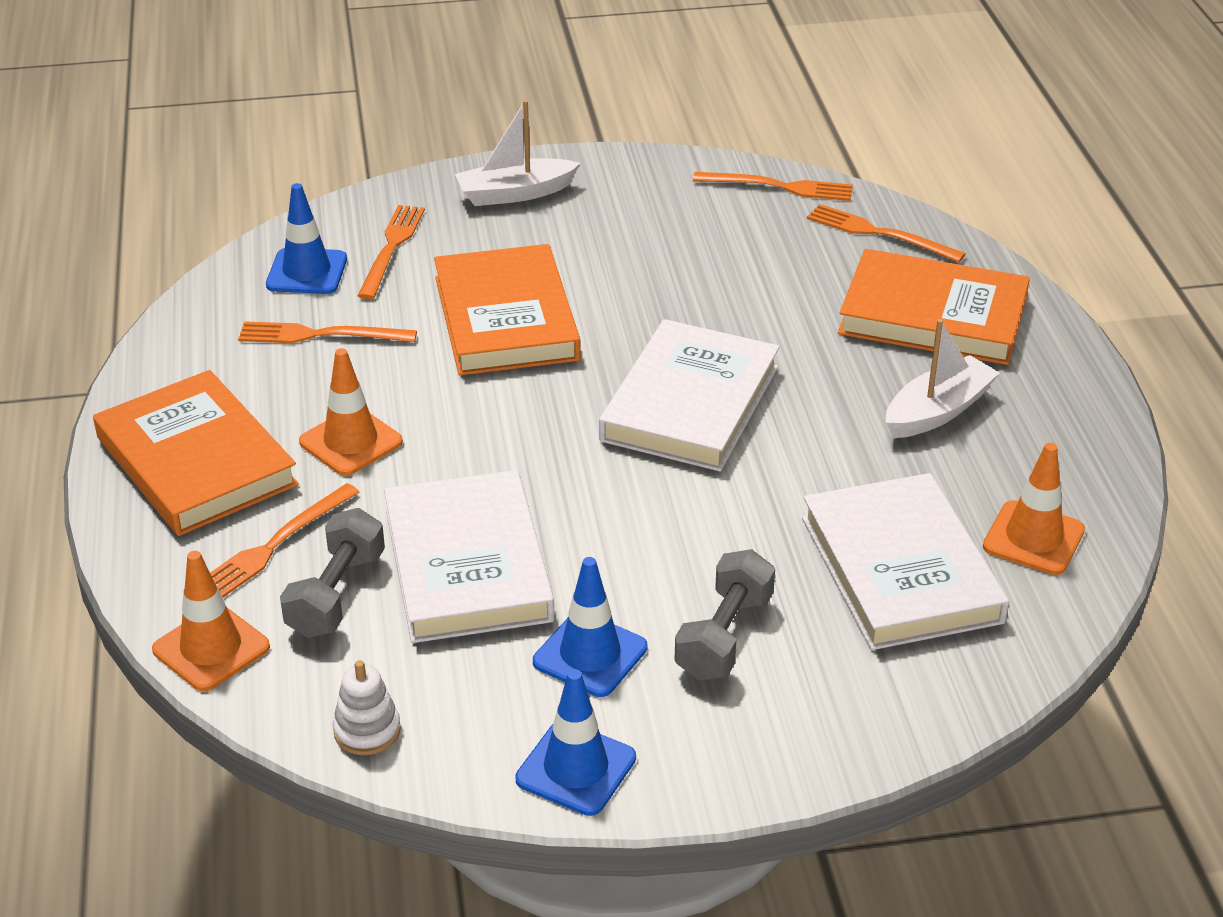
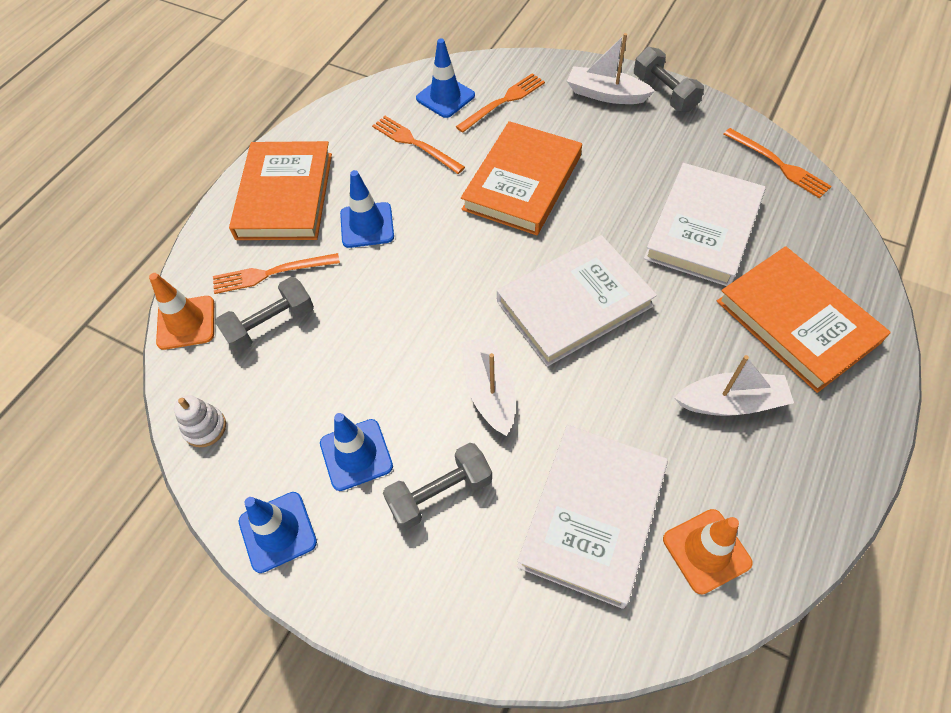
camera: 40 degrees right, 20 degrees up
(351, 442) = (367, 225): orange traffic cone -> blue traffic cone
(468, 564) = (350, 347): white book -> white book (703, 228)
(584, 166) = (664, 93): none -> grey dumbbell
(680, 523) = (489, 391): none -> white boat
(879, 233) = (817, 234): orange fork -> none

